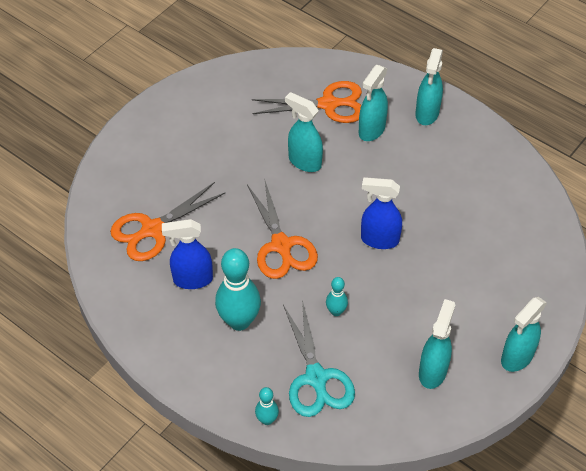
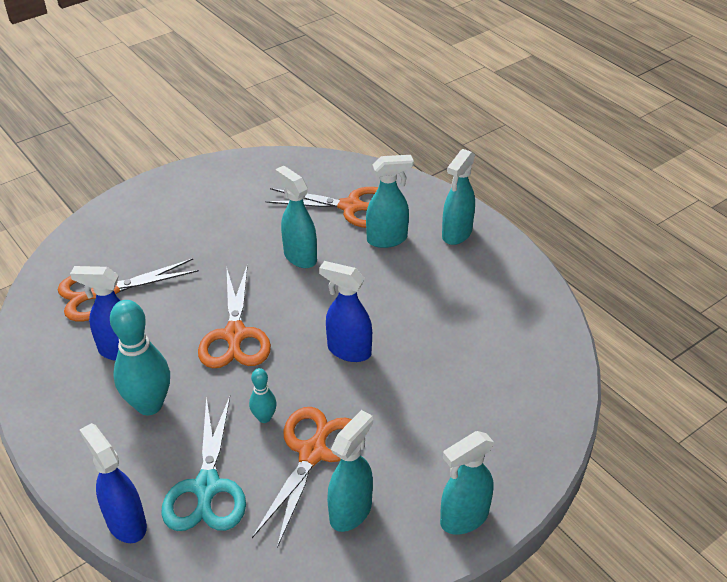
camera: 15 degrees right, 10 degrees down
(267, 420) = (126, 523): turquoise bowling pin -> blue spray bottle
(371, 130) = (387, 239): turquoise spray bottle -> turquoise spray bottle turned 150 degrees counterclockwise
(386, 332) = (313, 453): none -> orange scissors

